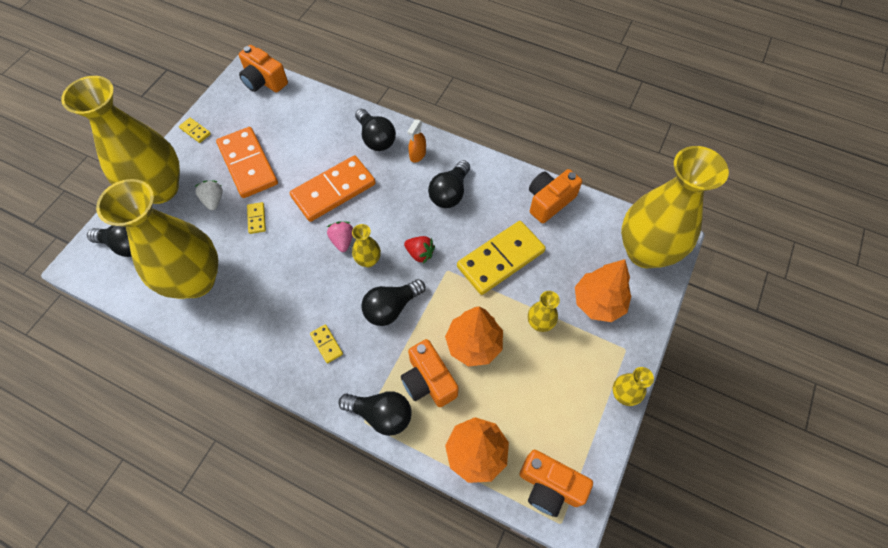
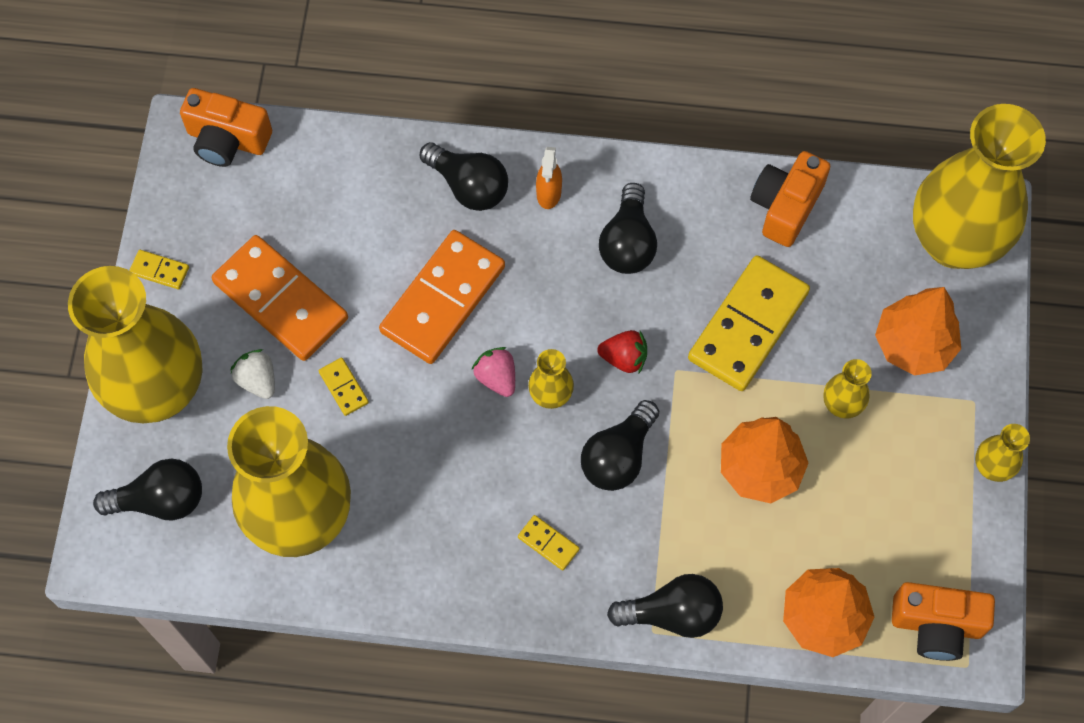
camera: 20 degrees left, 5 degrees up
(428, 381) = (718, 543): orange camera -> none

